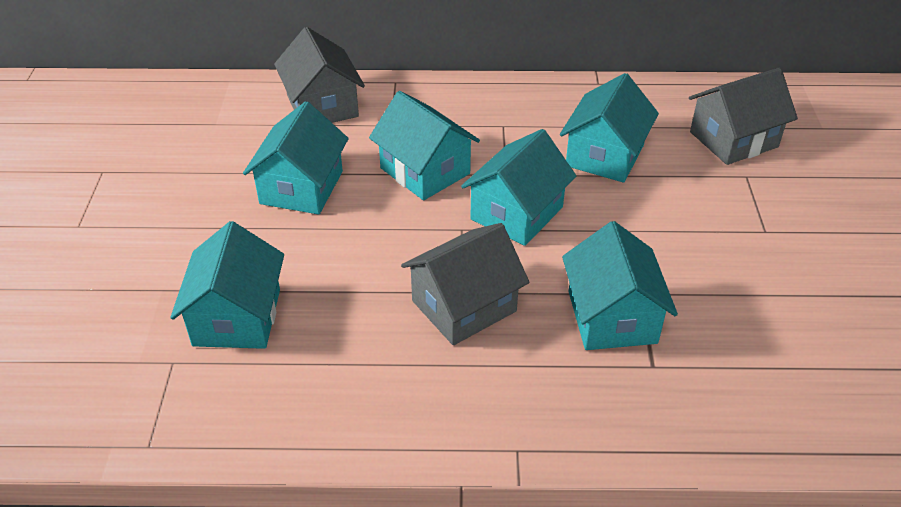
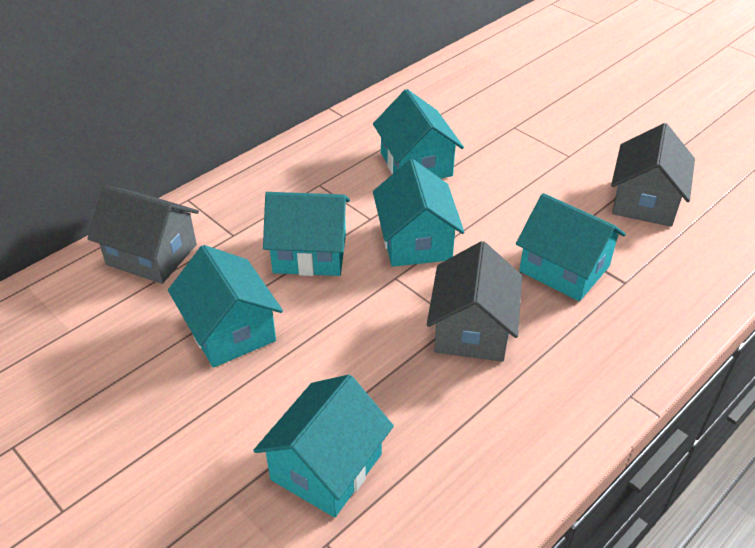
camera: 45 degrees left, 0 degrees up
(237, 317) = (326, 467): turquoise house -> turquoise house turned 75 degrees clockwise
(733, 139) = (476, 107): grey house -> grey house (645, 201)

